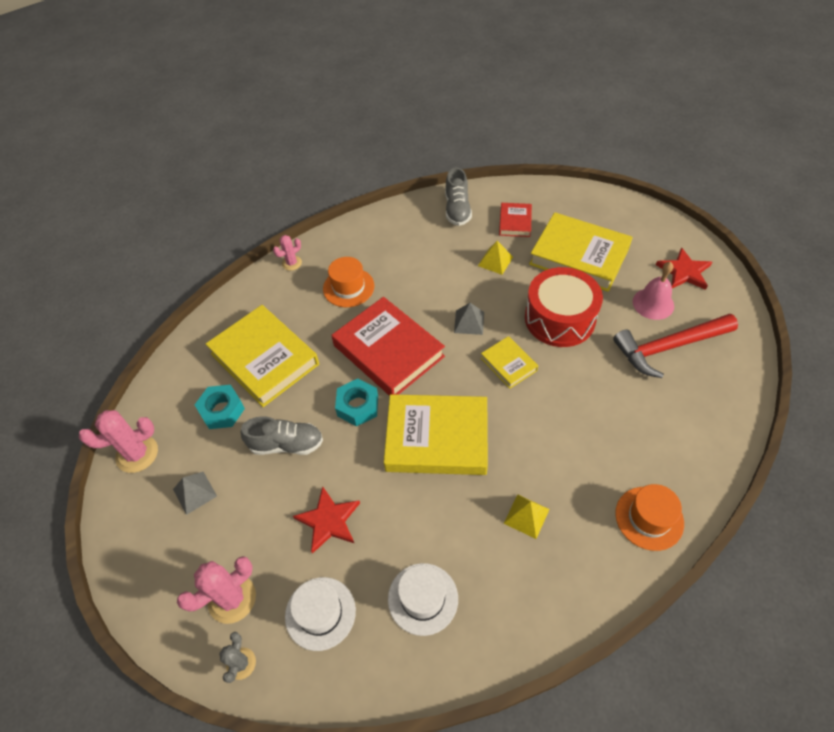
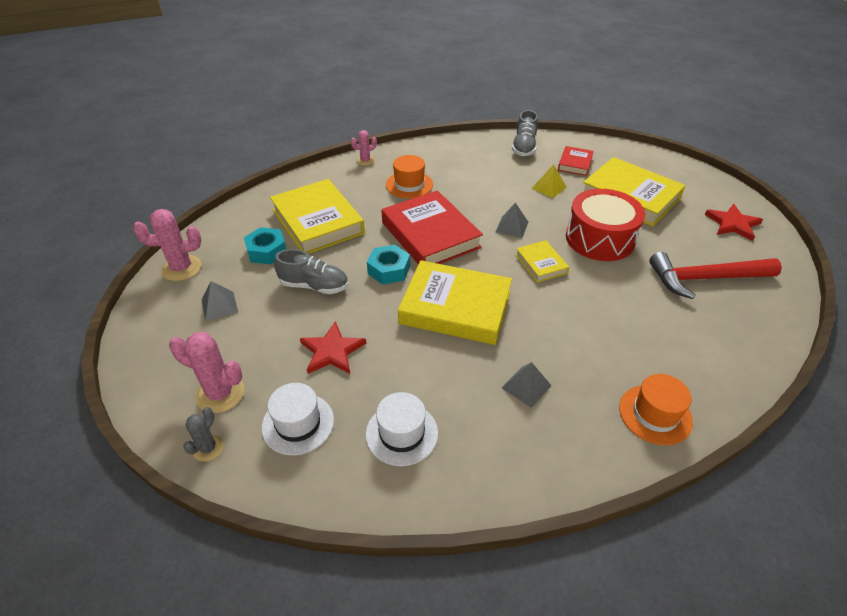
camera: 10 degrees right, 10 degrees down
(232, 598) = (220, 394): pink cactus -> pink cactus turned 45 degrees clockwise
(526, 516) = (526, 386): yellow pyramid -> grey pyramid
(653, 303) = (696, 242): pink bell -> none

